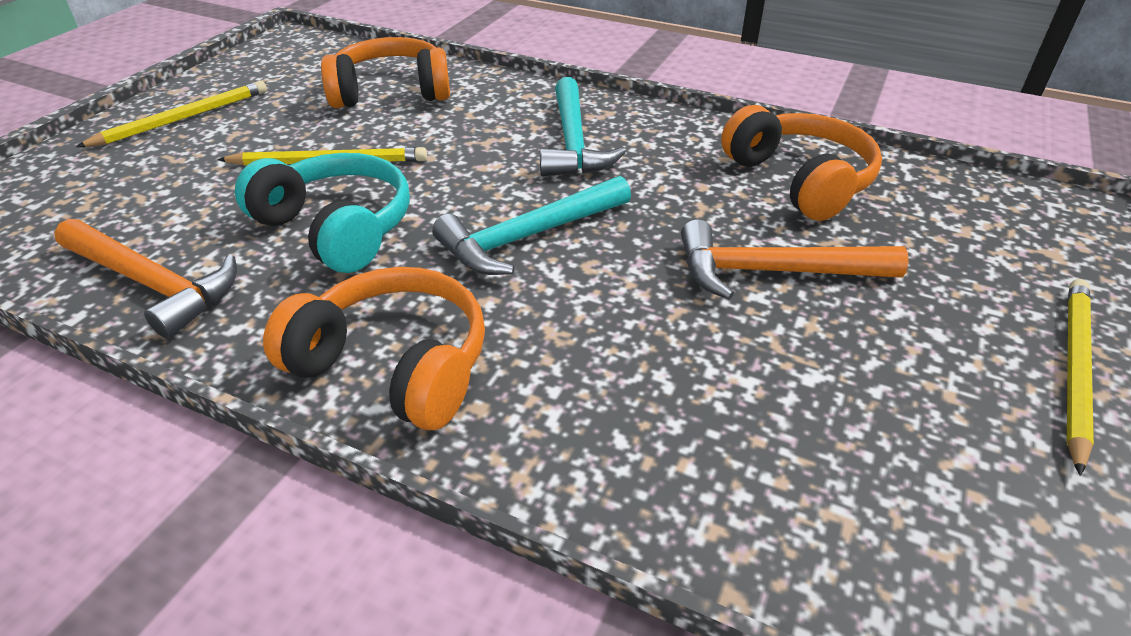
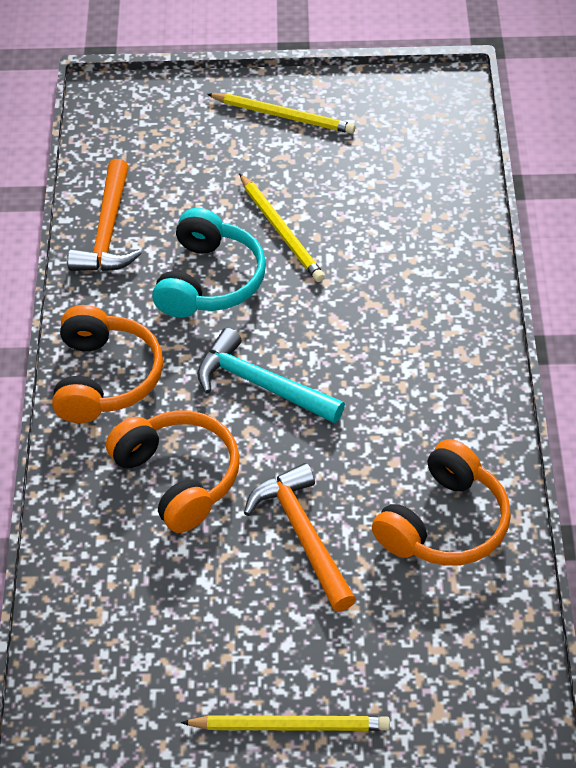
camera: 65 degrees right, 10 degrees up
(391, 92) = (407, 206): orange headphones -> orange headphones (178, 477)
(573, 142) = (407, 356): turquoise hammer -> none

